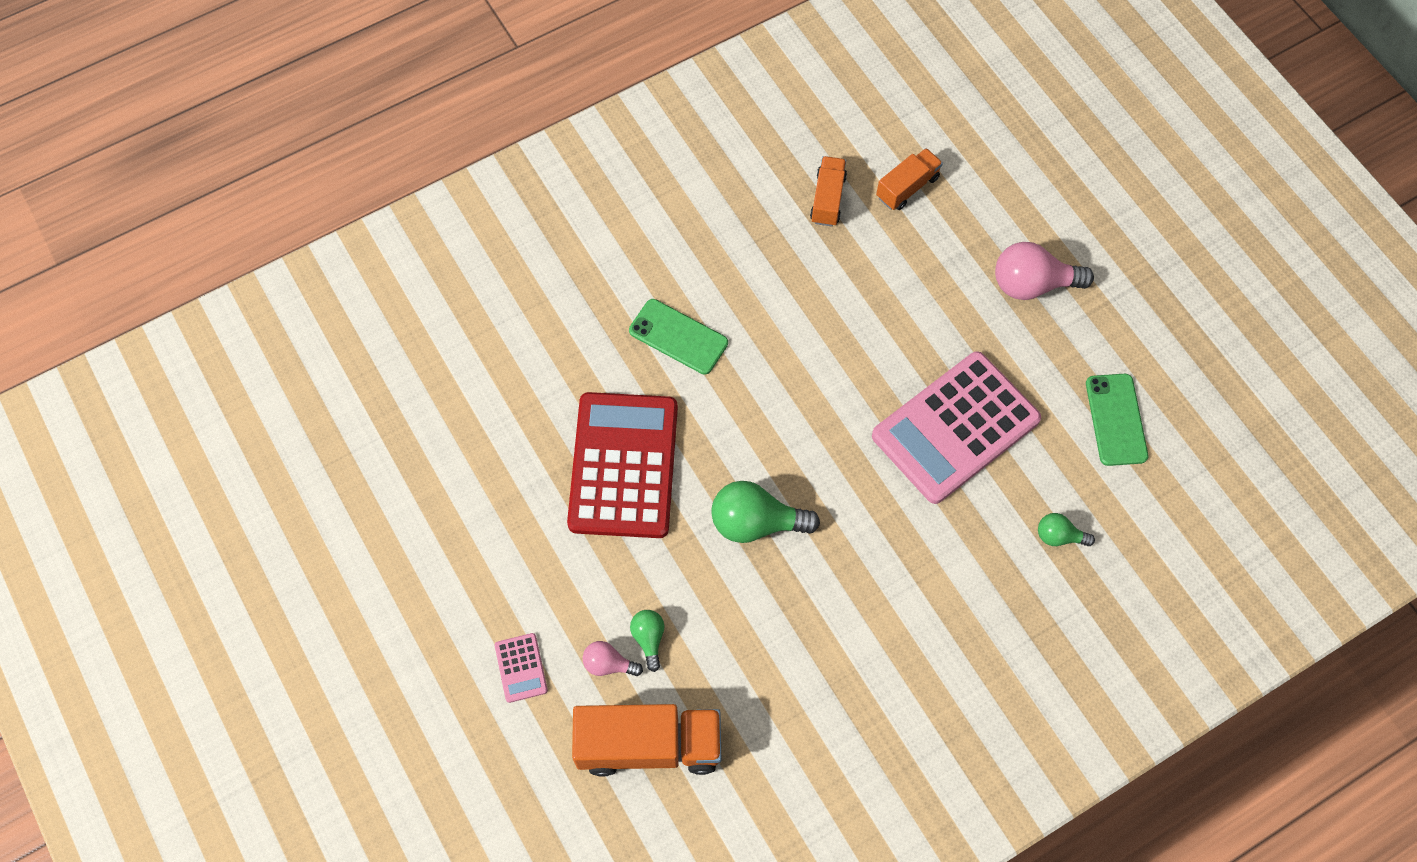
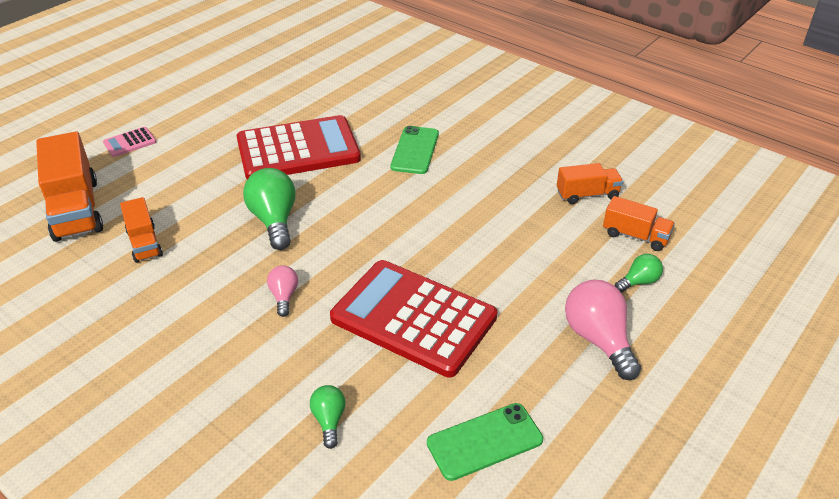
camera: 70 degrees right, 25 degrees down
(608, 664) = (138, 177): pink light bulb -> pink light bulb (284, 296)
(649, 639) = (162, 191): green light bulb -> green light bulb (639, 282)
(745, 670) = (144, 243): none -> orange truck
(955, 428) = (413, 318): pink calculator -> red calculator

